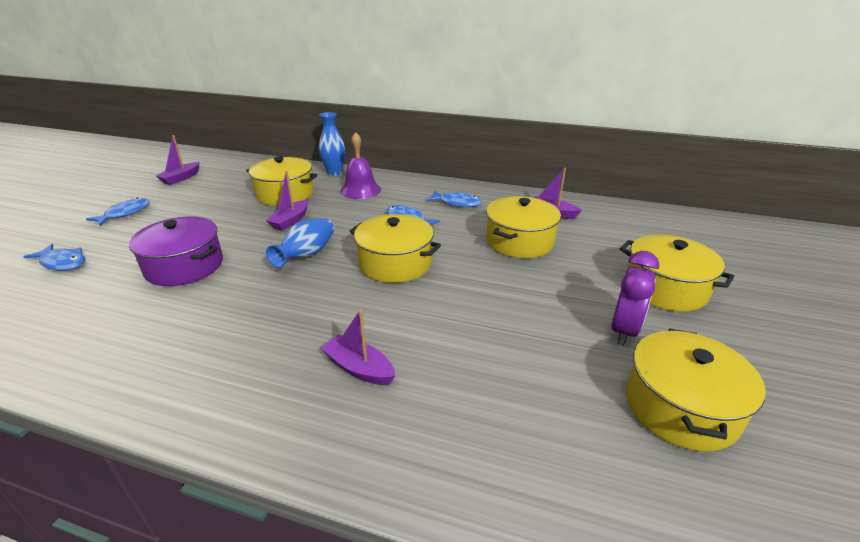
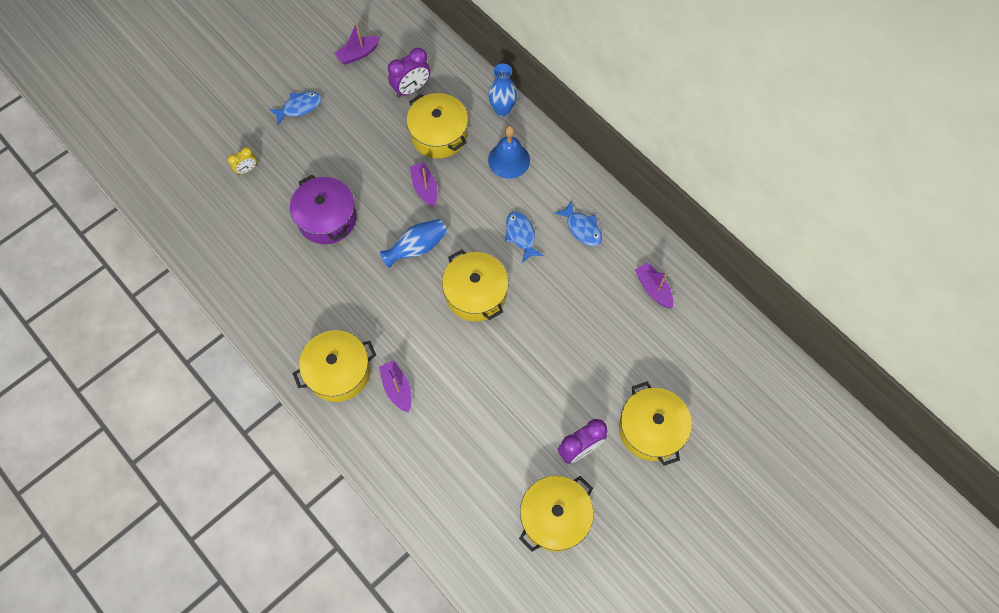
camera: 30 degrees right, 35 degrees up
(62, 263) = (247, 169): blue fish -> yellow clock
(244, 181) = (411, 89): none -> purple clock
(290, 221) = (425, 188): purple boat -> purple boat turned 105 degrees clockwise
(360, 190) = (509, 160): purple bell -> blue bell
(519, 241) = (591, 315): yellow pot -> yellow pot (339, 372)

